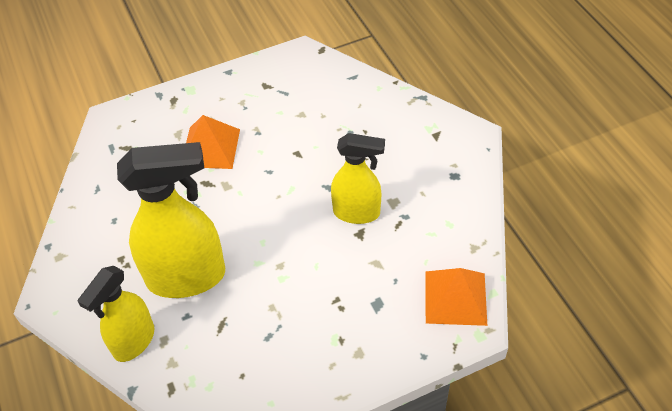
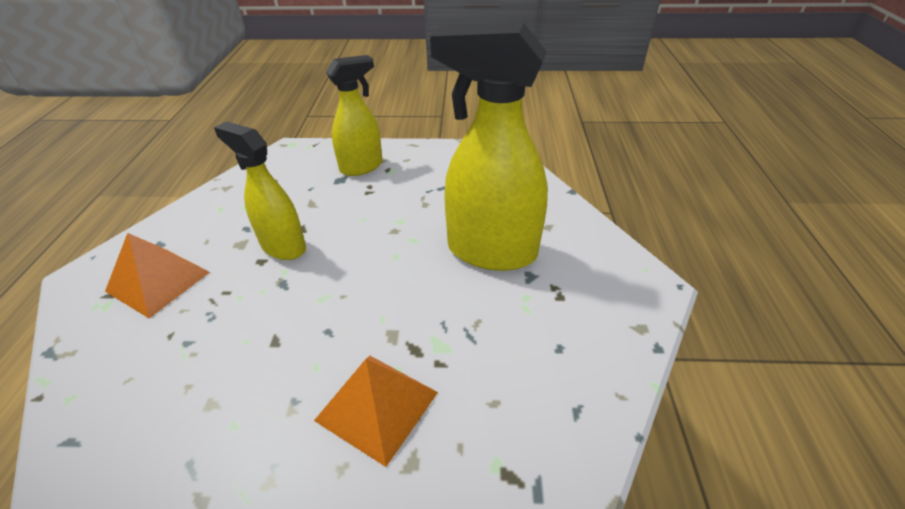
camera: 155 degrees left, 10 degrees down
(133, 342) = (563, 219): yellow spray bottle -> yellow spray bottle (362, 167)
(455, 298) = (281, 164): orange pyramid -> orange pyramid (158, 281)

